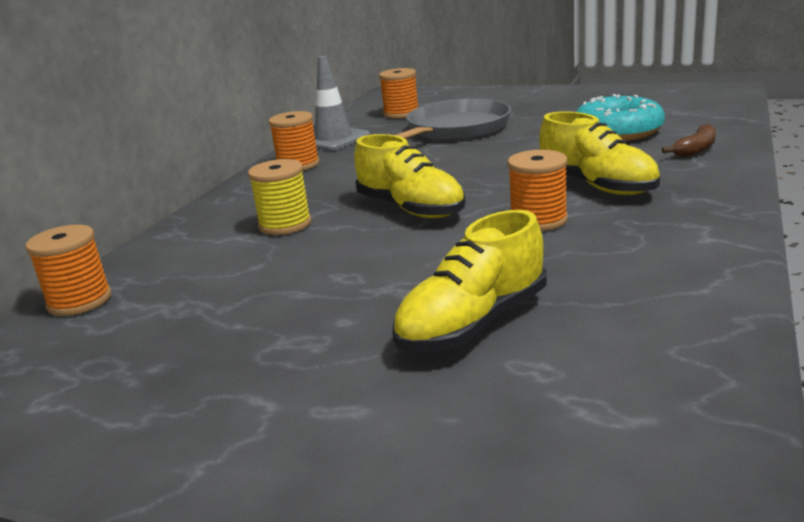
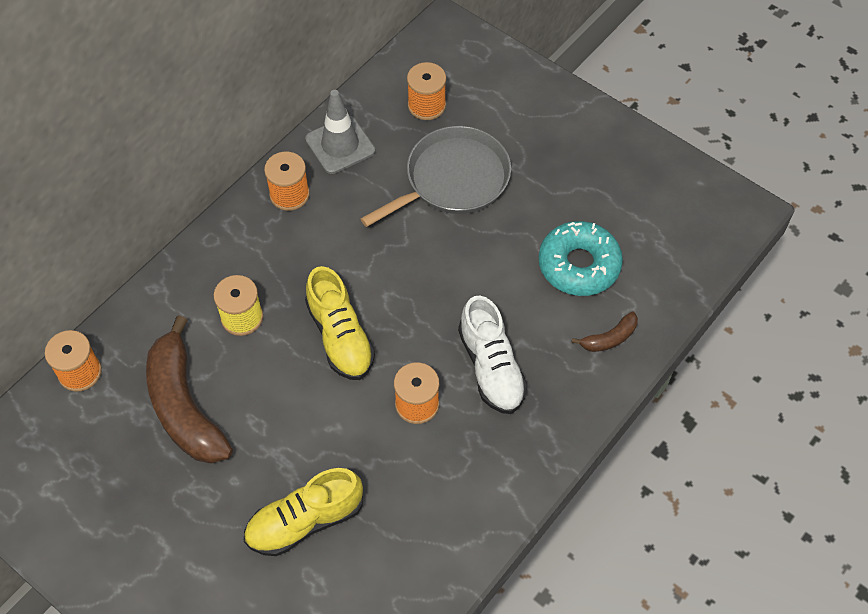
camera: 15 degrees right, 35 degrees up
(240, 288) = (184, 406): none -> brown banana
(597, 186) = (491, 367): yellow shoe -> white shoe

